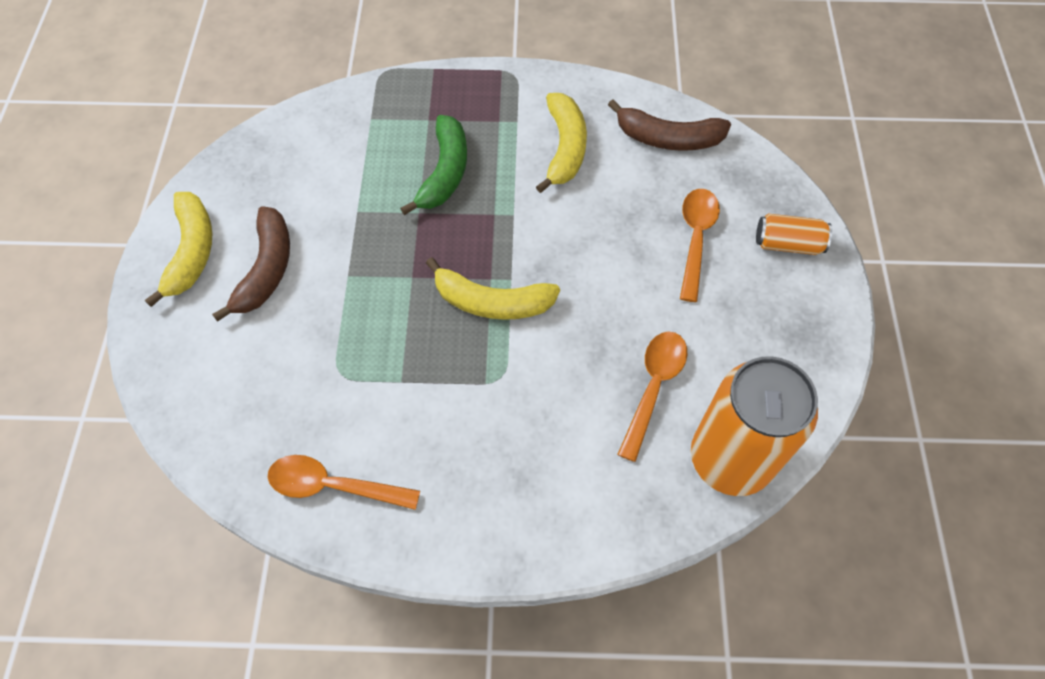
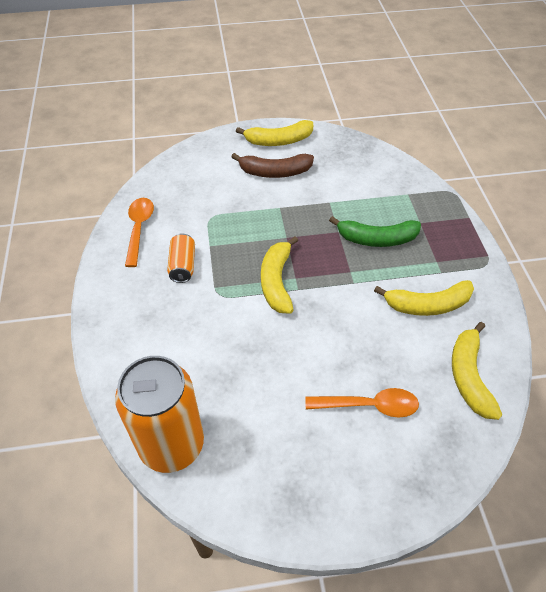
camera: 80 degrees right, 10 degrees down
(653, 387) = (225, 386): orange spoon -> none
(668, 138) = (469, 376): brown banana -> yellow banana
(788, 244) = (386, 483): orange can -> orange can (183, 265)

